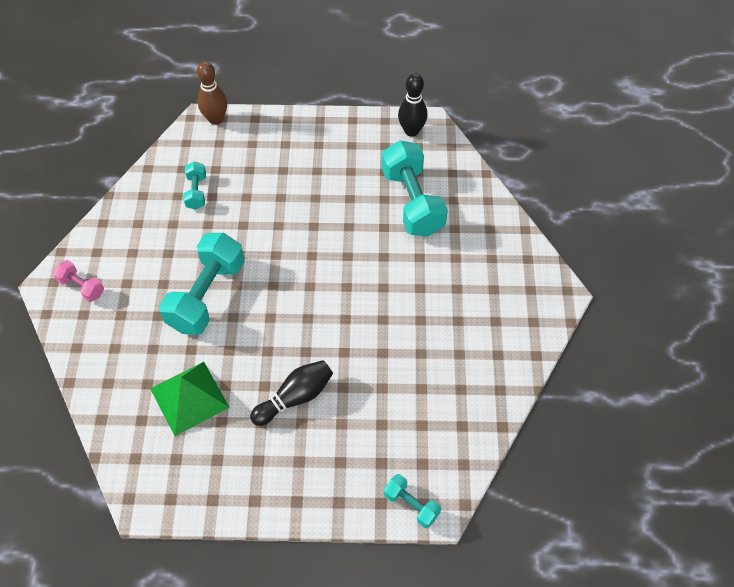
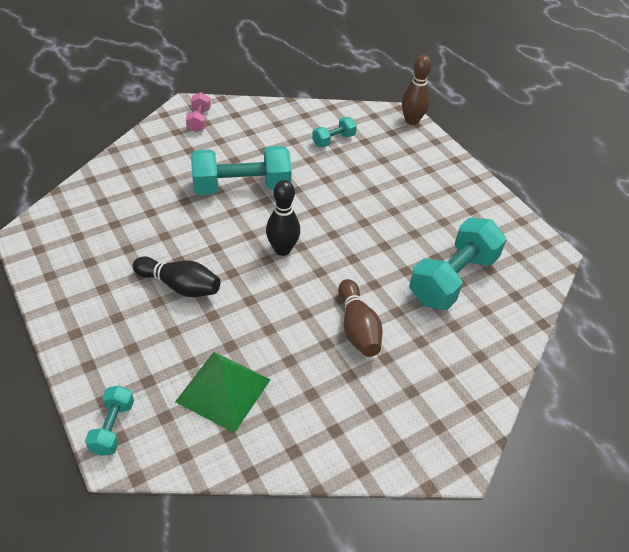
camera: 55 degrees right, 10 degrees down
(189, 398) = (138, 219): green pyramid -> green pyramid (223, 390)
(411, 131) = (530, 244): black bowling pin -> black bowling pin (282, 249)
(419, 291) = (357, 328): none -> brown bowling pin

